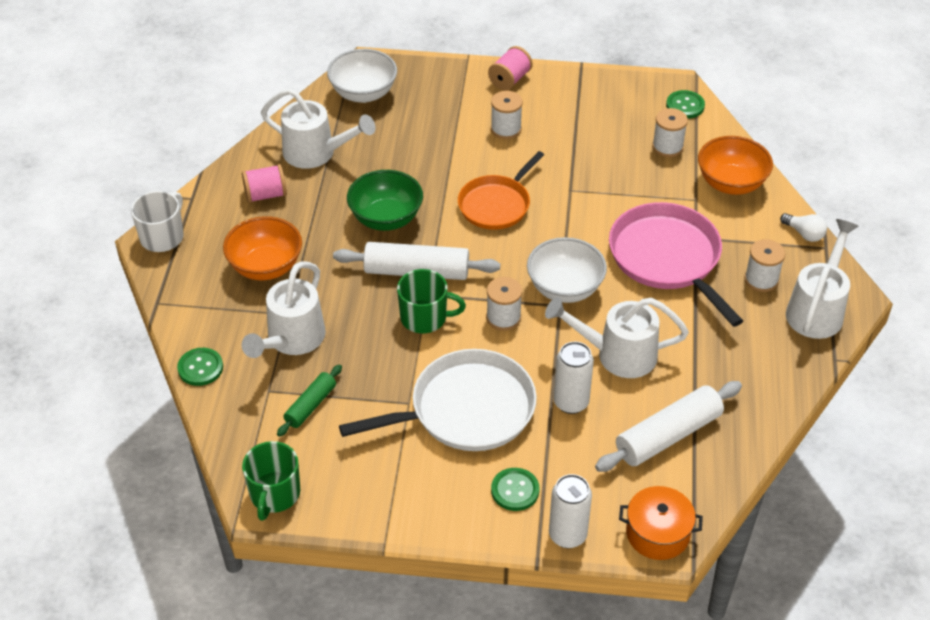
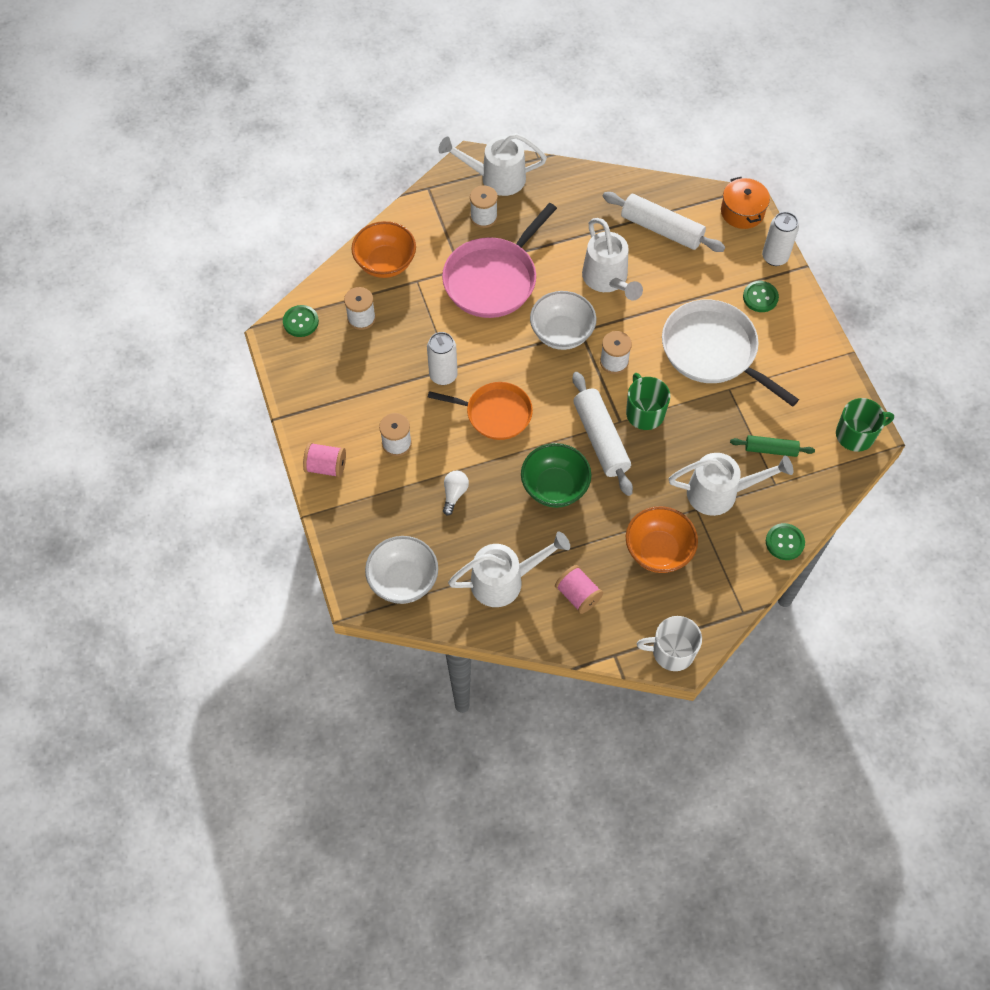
camera: 115 degrees left, 15 degrees up
(316, 153) = (504, 581): white watering can -> white watering can turned 75 degrees clockwise
(571, 402) = (667, 292): white can -> white can (443, 375)
(804, 234) = (420, 204): white light bulb -> white light bulb (454, 494)

